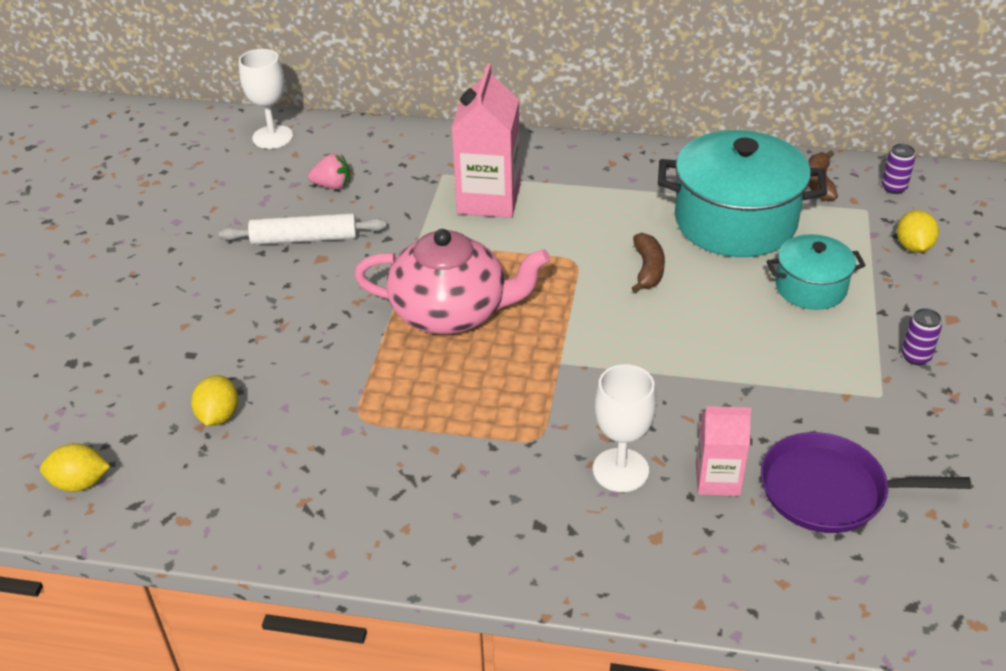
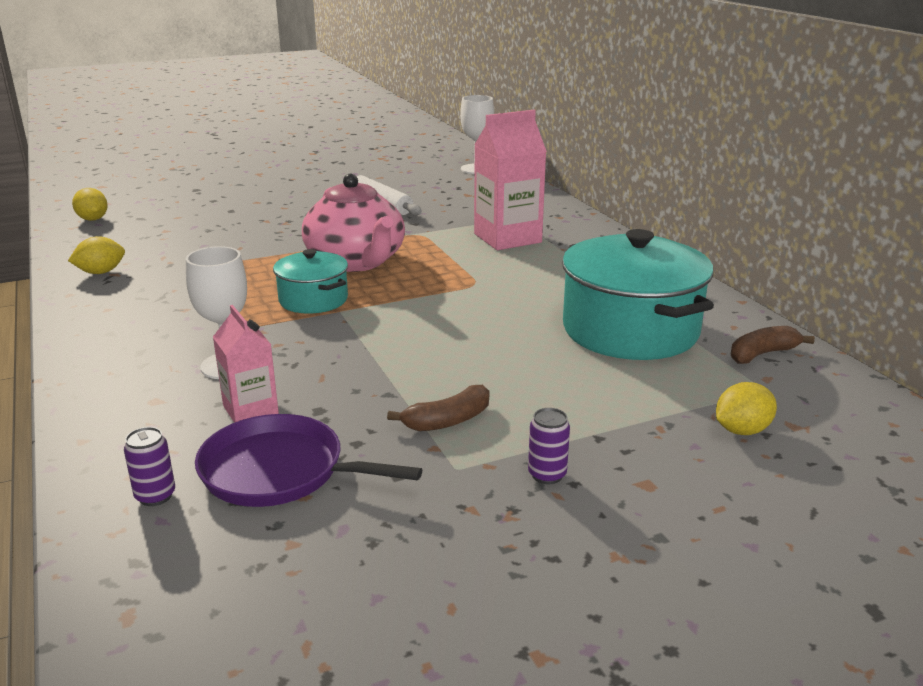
camera: 55 degrees right, 15 degrees down
(218, 416) = (179, 232): yellow lemon -> yellow lemon (101, 272)
(332, 186) = (449, 195): pink strawberry -> none
(648, 269) = (503, 312): brown banana -> brown banana (447, 421)
(810, 288) = (583, 389): turquoise pot -> turquoise pot (313, 300)
(830, 490) = (280, 471): purple pan -> purple pan turned 45 degrees counterclockwise
(894, 188) = (830, 395): purple can -> purple can (155, 496)

